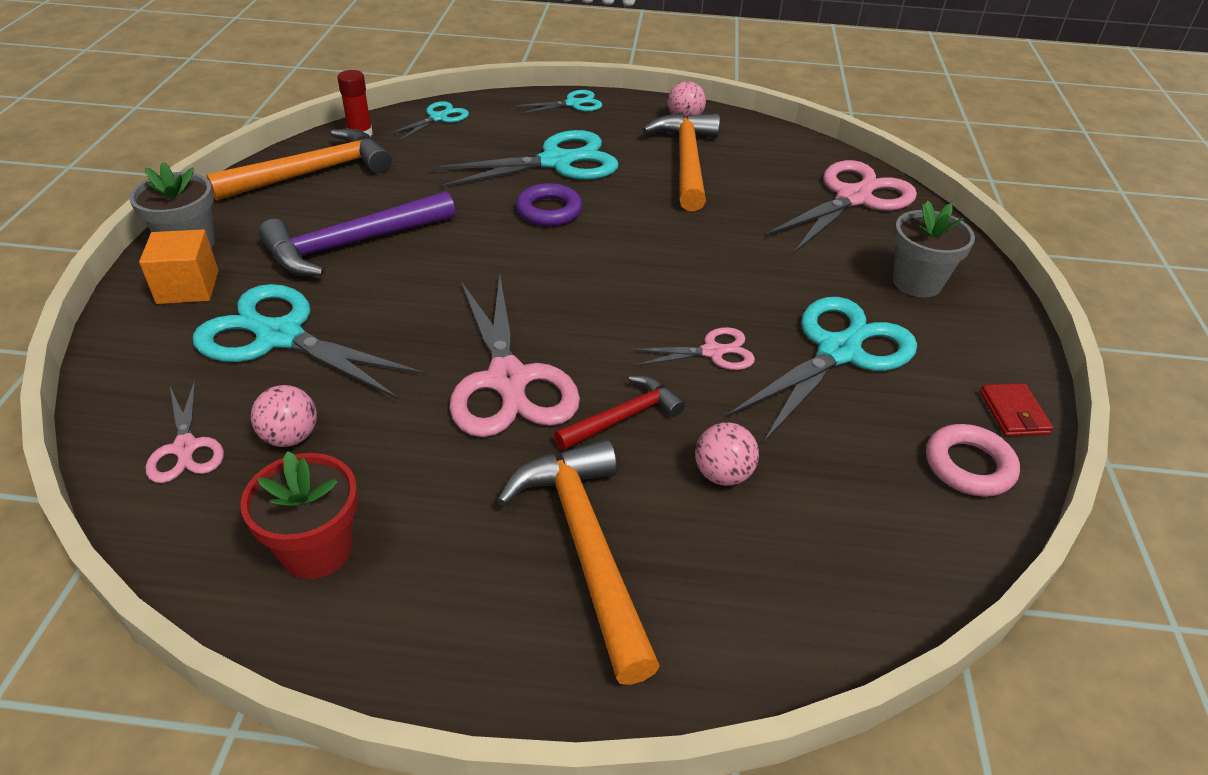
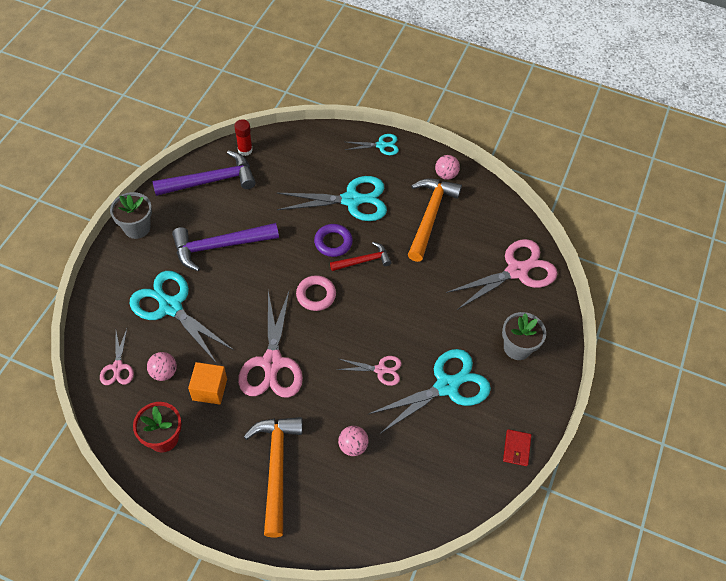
camera: 15 degrees right, 15 degrees up
(188, 287) = (132, 260): orange cube -> orange cube (209, 389)
(313, 173) = (211, 181): orange hammer -> purple hammer
(438, 118) = (294, 143): turquoise scissors -> none
(623, 417) = (319, 400): red hammer -> red hammer (363, 261)
(968, 466) = (474, 473): pink ring -> pink ring (316, 295)

